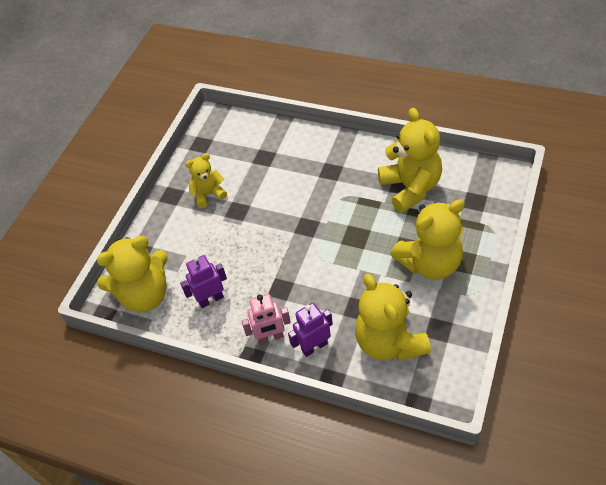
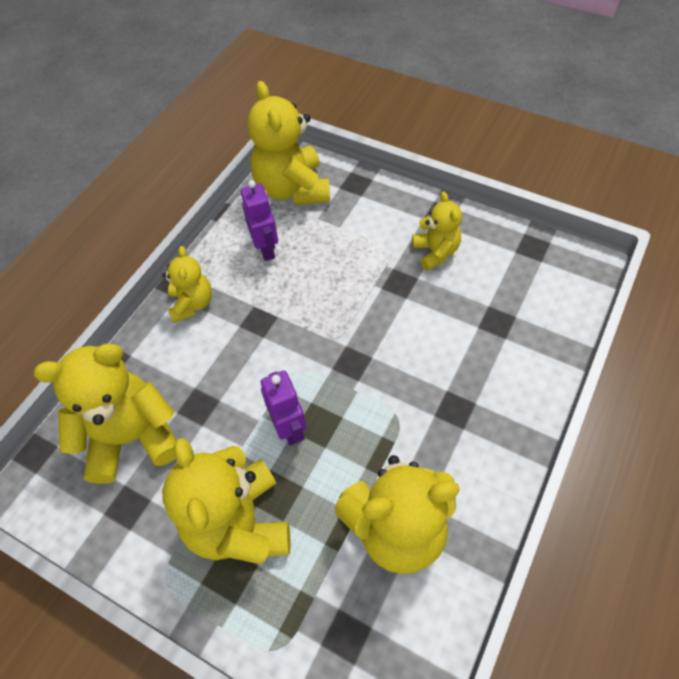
camera: 95 degrees right, 5 degrees up
(270, 337) = (192, 304): pink robot -> yellow teddy bear
(314, 347) = (161, 348): purple robot -> purple robot (289, 428)

